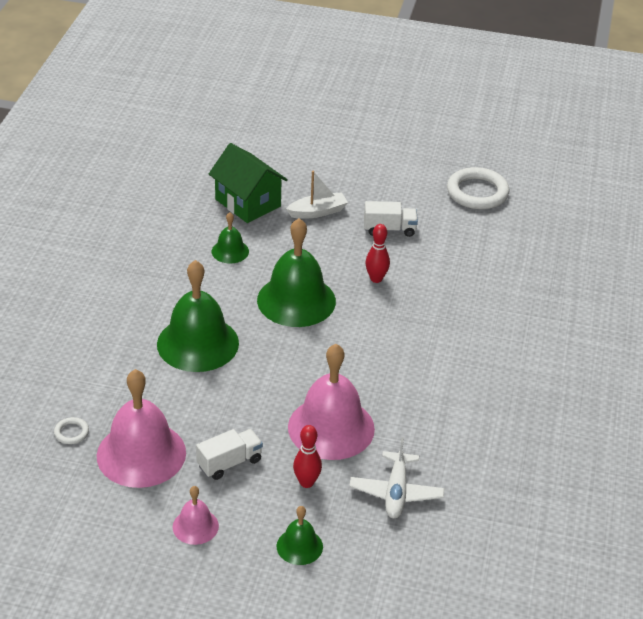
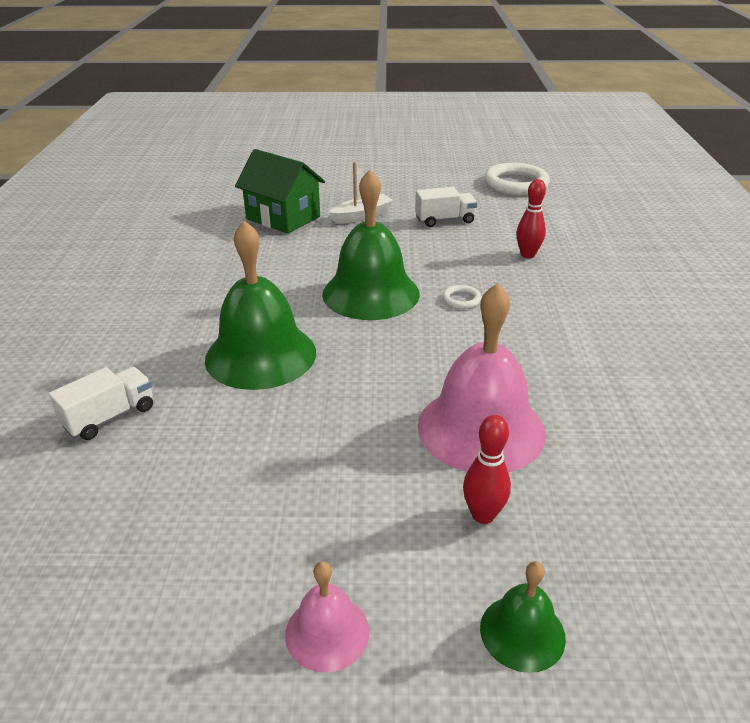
camera: 10 degrees left, 5 degrees down
(71, 432) = (87, 505): white ring -> white ring (461, 299)
(141, 454) = (206, 518): pink bell -> none
(229, 463) = (352, 507): white truck -> white truck (109, 417)
(230, 251) = (276, 259): green bell -> none
(376, 279) = (453, 262): red bowling pin -> red bowling pin (527, 255)
(396, 492) = (623, 505): white plane -> none

